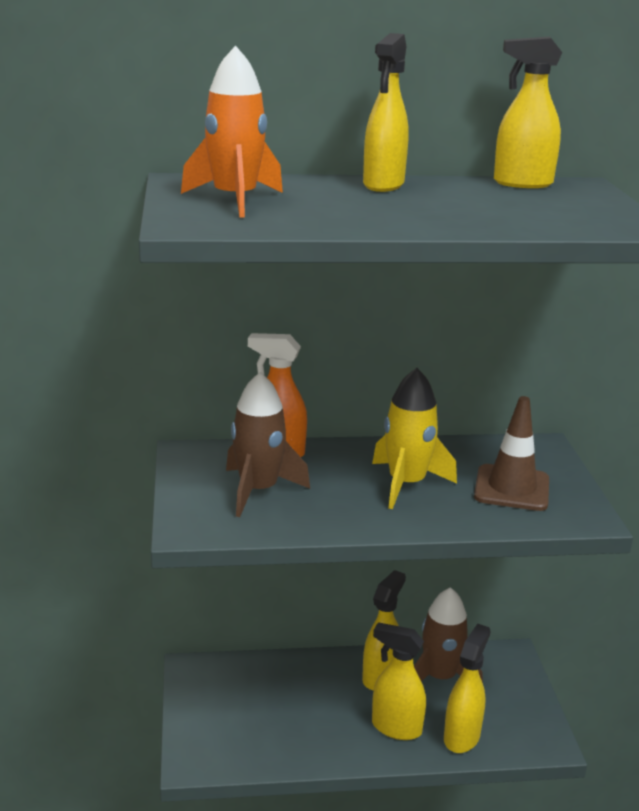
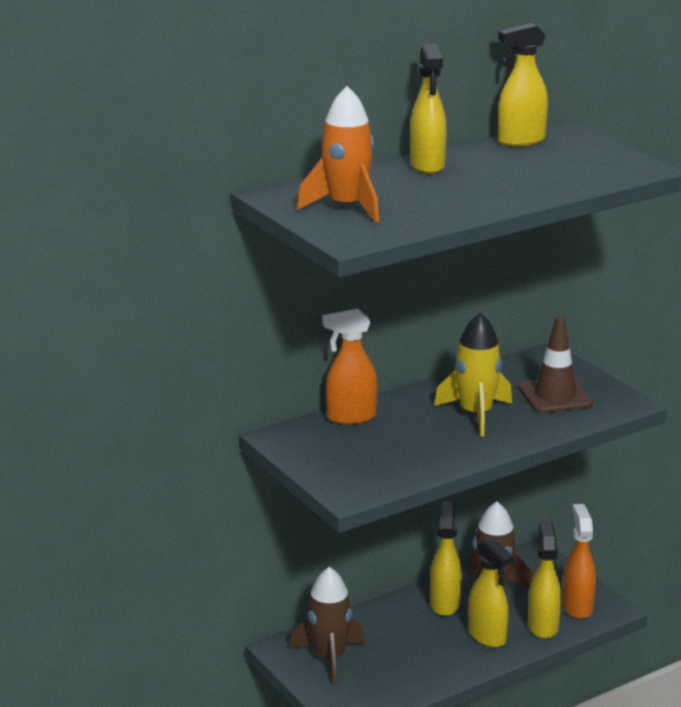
camera: 25 degrees left, 0 degrees up
(258, 491) = (369, 451): brown rocket -> brown rocket (329, 658)
(395, 728) = (487, 636): yellow spray bottle -> yellow spray bottle turned 120 degrees counterclockwise
(514, 728) = (577, 607): none -> orange spray bottle

